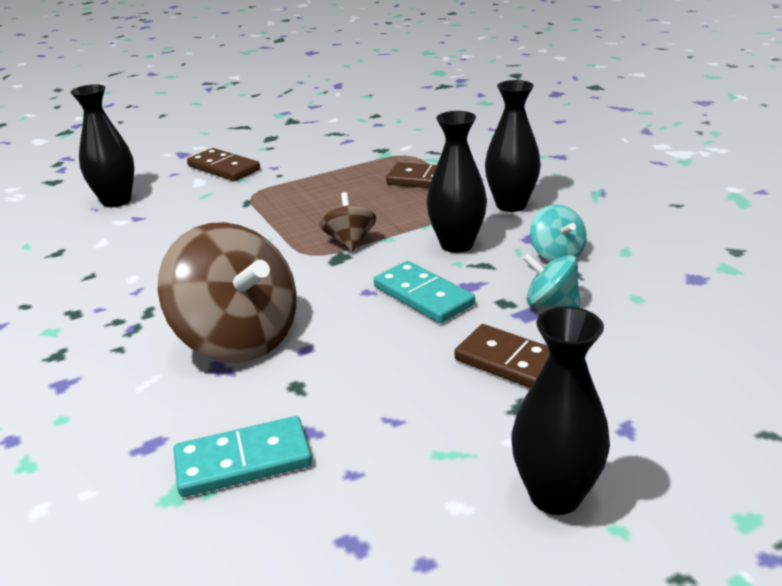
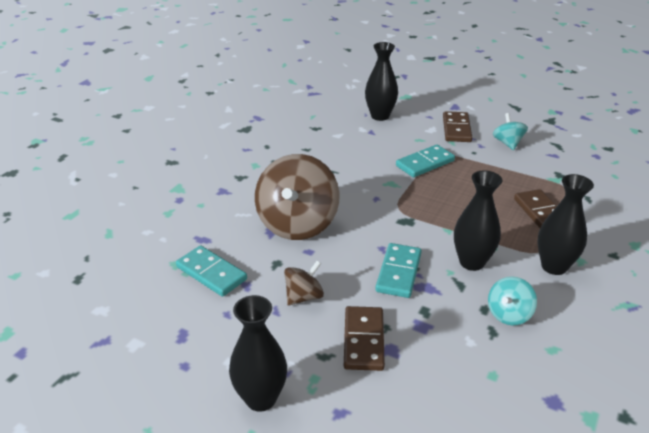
camera: 55 degrees right, 5 degrees up
(254, 208) = (425, 163): none -> turquoise domino
(349, 242) = (427, 217): brown spinning top -> brown spinning top (304, 296)
(550, 303) = (444, 333): turquoise spinning top -> turquoise spinning top (507, 143)

